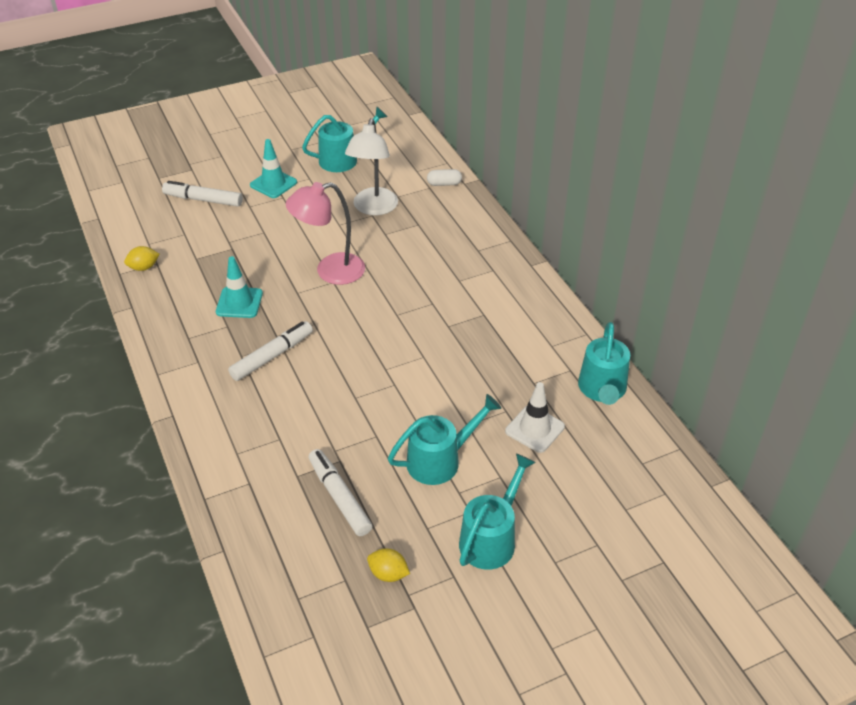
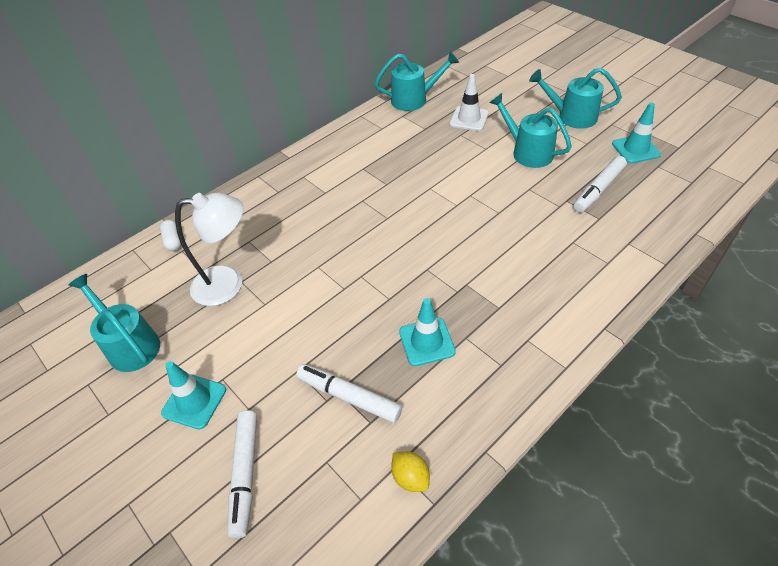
camera: 105 degrees left, 5 degrees up
(272, 356) = (486, 283): white marker -> white marker (349, 397)
(330, 271) = (346, 284): pink lamp -> none
(388, 574) = (635, 149): yellow lemon -> turquoise traffic cone

